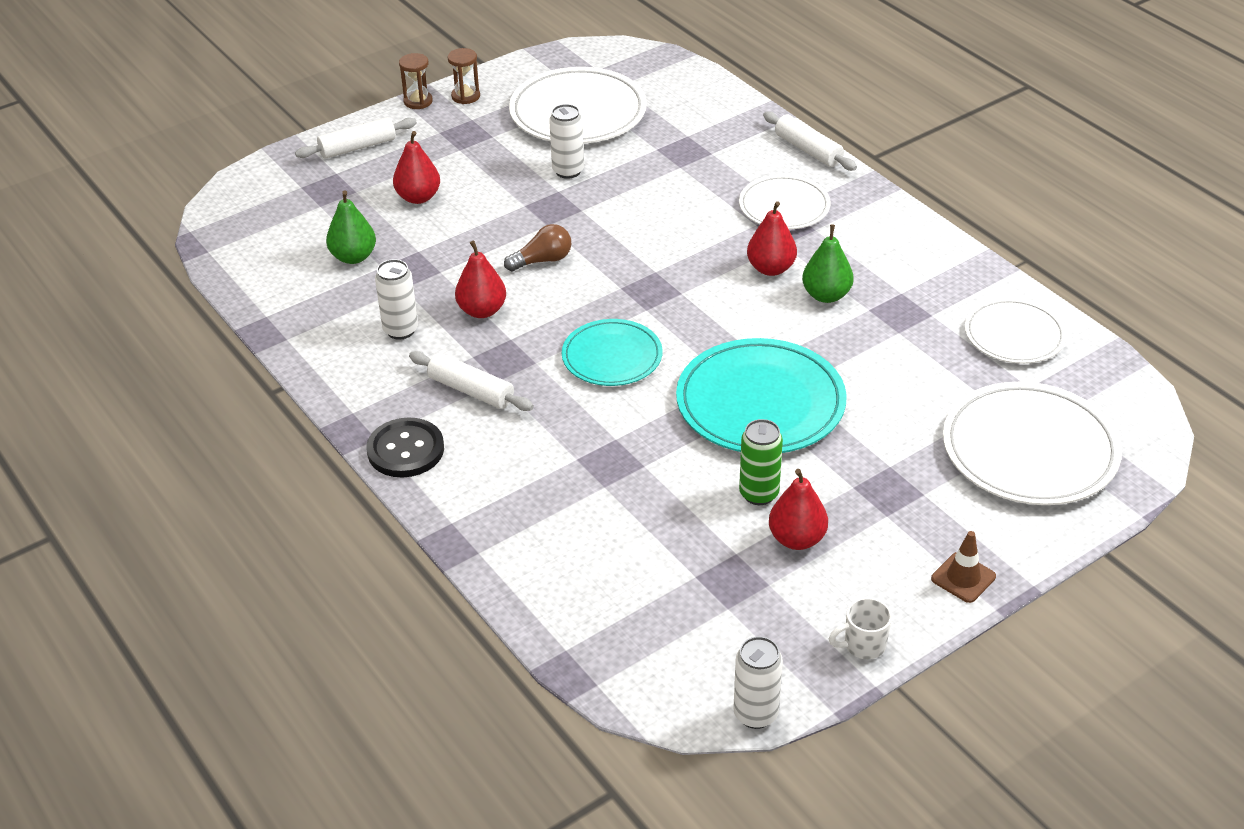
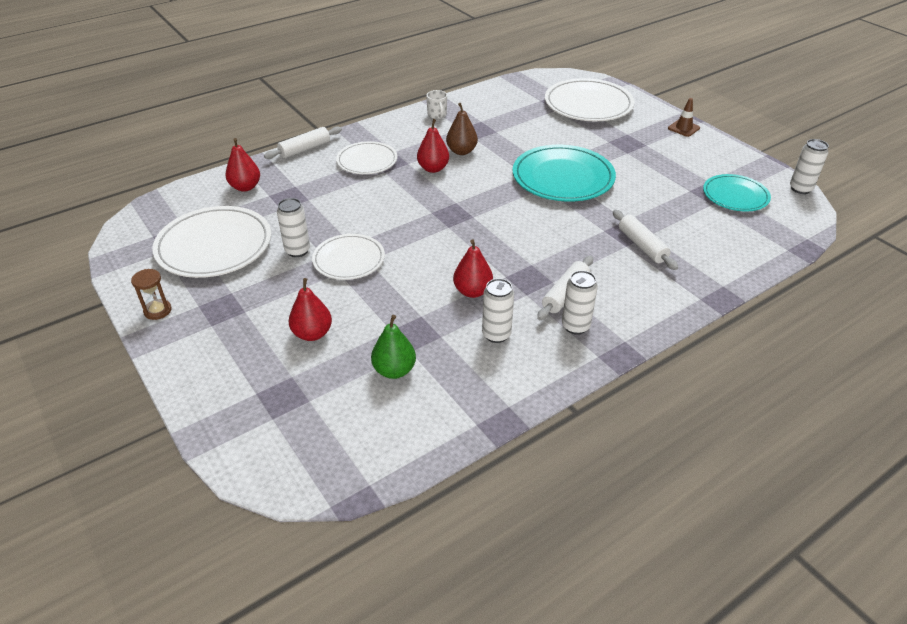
camera: 90 degrees left, 0 degrees up
(357, 147) = (215, 380): white rolling pin -> white rolling pin (642, 246)
(405, 450) = (634, 324): black button -> none
(408, 396) = (575, 326): none -> white can
(418, 101) = (151, 342): brown hourglass -> none
(542, 260) = (413, 262): brown light bulb -> none
(612, 357) = (523, 231): turquoise plate -> turquoise plate (735, 196)
(759, 494) = (640, 181): green can -> none
(797, 539) = (672, 171): red pear -> red pear (245, 187)
(826, 295) = (461, 151): green pear -> brown pear
(863, 645) = (740, 157): white mug -> white mug (437, 115)
(1014, 335) = (498, 100): white plate -> white plate (349, 259)

